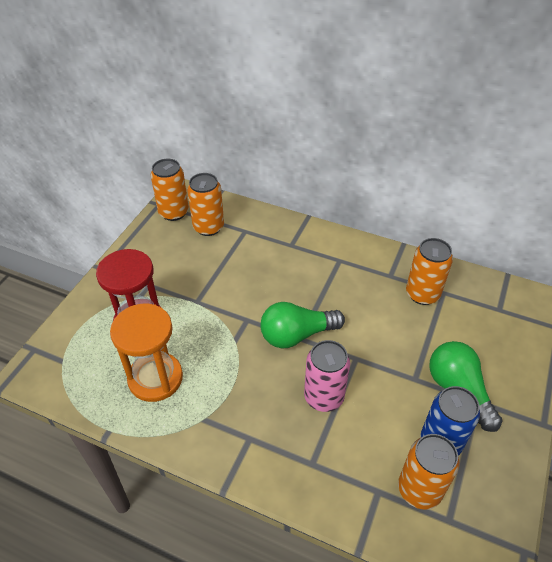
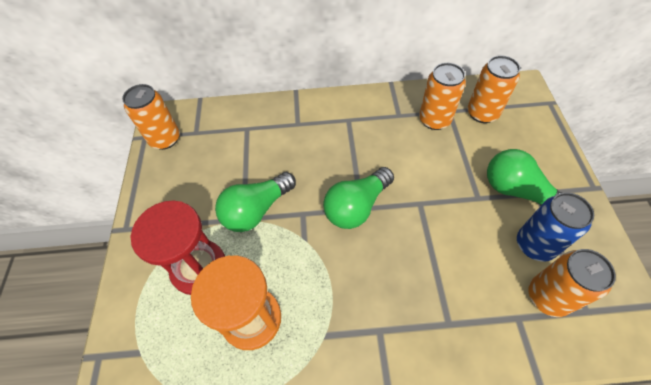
camera: 25 degrees left, 10 degrees up
(208, 227) = (209, 139): orange can -> orange can (482, 113)
(211, 300) = (256, 210): none -> green light bulb
(324, 397) = (417, 254): pink can -> none

